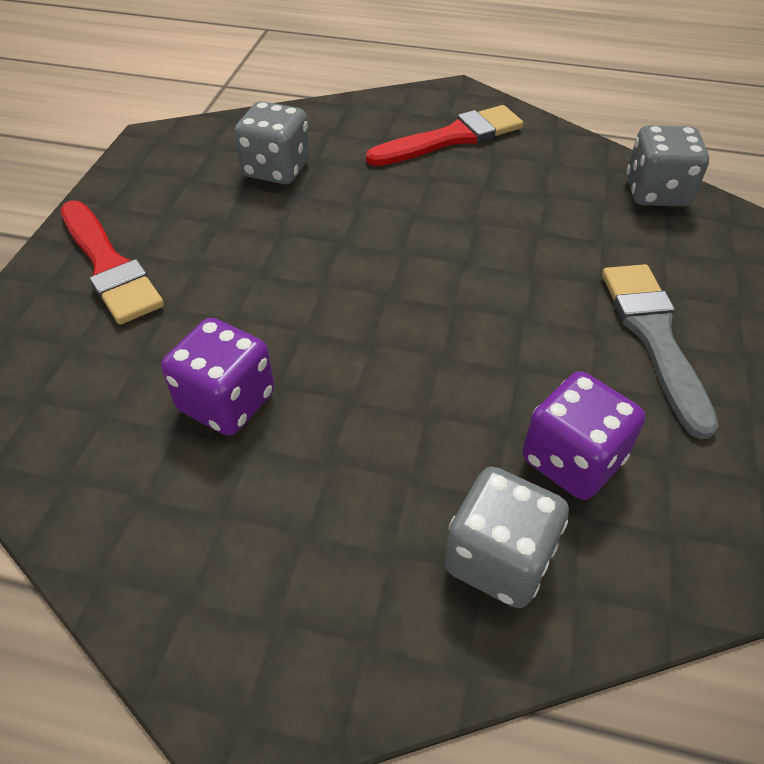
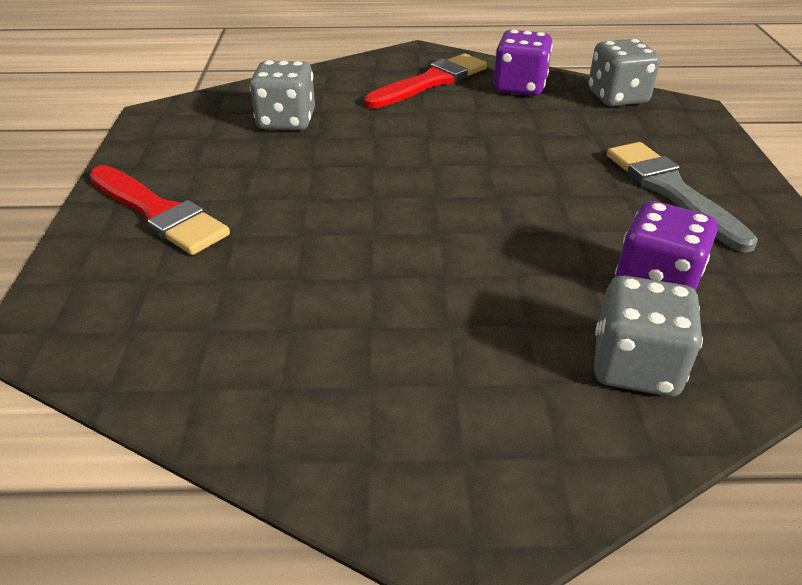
camera: 15 degrees left, 10 degrees down
(227, 402) = (328, 297): purple dice -> purple dice (519, 87)

